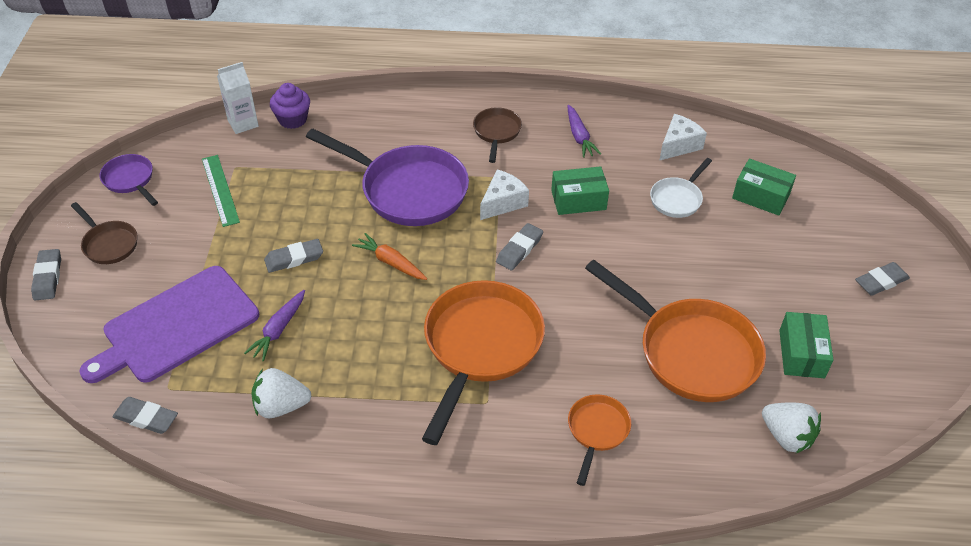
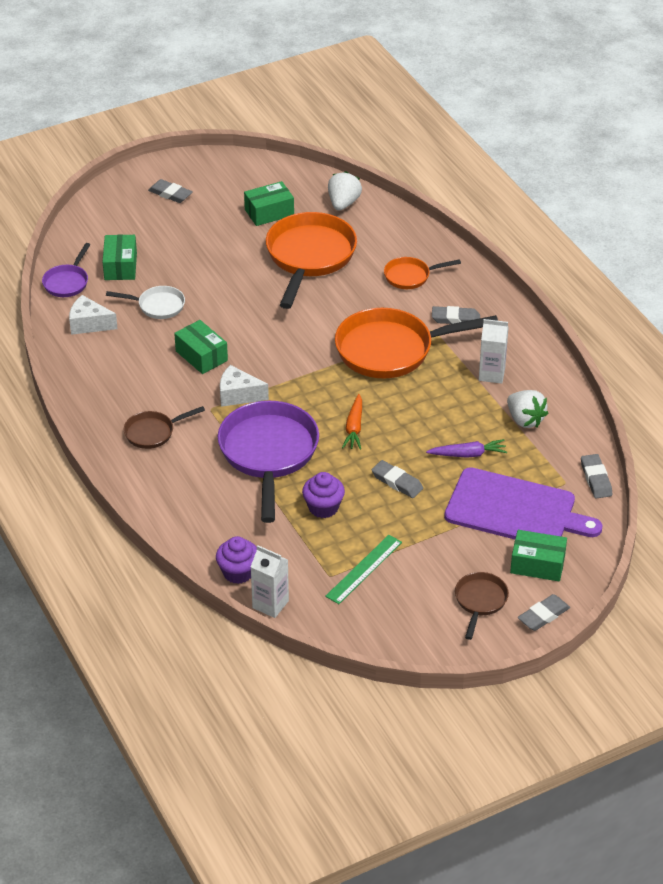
camera: 120 degrees left, 5 degrees down
(101, 305) = (537, 564): none -> green box
(130, 180) = (403, 636): purple pan -> purple pan (67, 282)
(311, 196) = (323, 507): none -> purple cupcake
(373, 416) = (491, 374): none -> white carton
(519, 249) = (282, 367): grey eraser -> grey eraser (455, 319)
(579, 137) = (120, 382): purple carrot -> none

